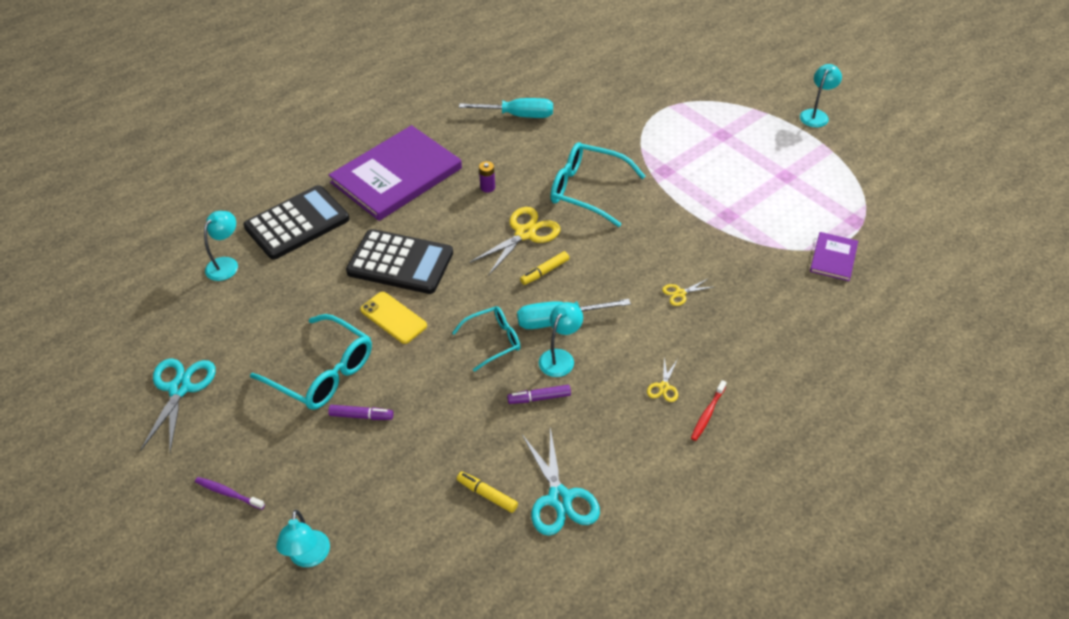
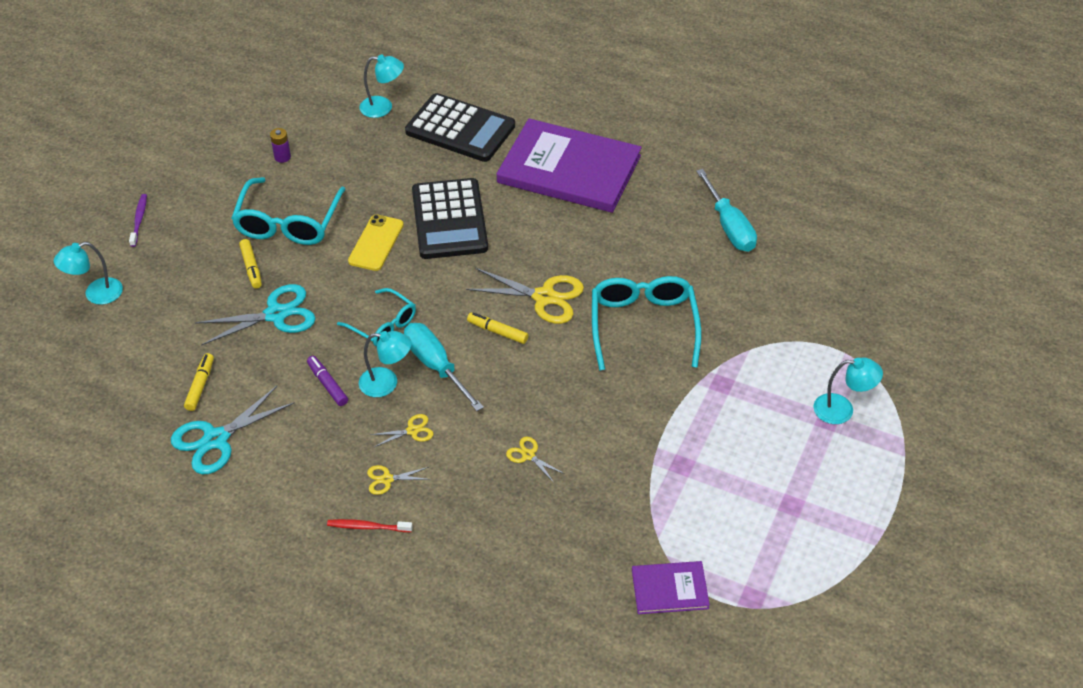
camera: 65 degrees right, 0 degrees up
(180, 388) = (231, 144): turquoise scissors -> turquoise scissors (276, 314)
(361, 416) = (251, 268): purple marker -> yellow marker
(487, 187) = (595, 243): purple battery -> purple battery (282, 157)
(620, 355) = (412, 431): none -> yellow scissors
(816, 115) = (939, 509): turquoise lamp -> turquoise lamp (842, 410)

